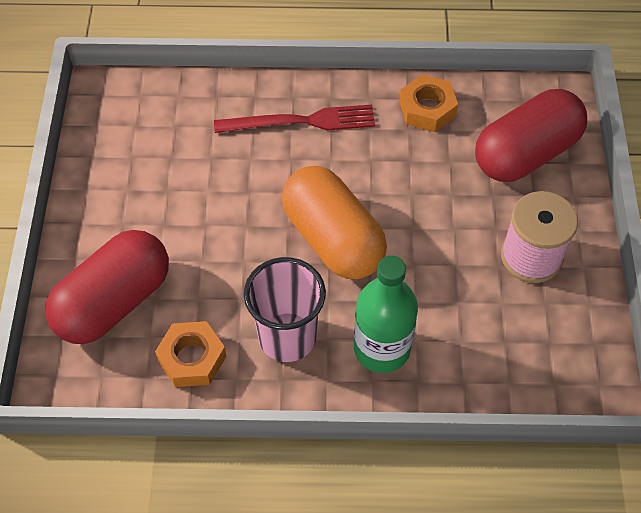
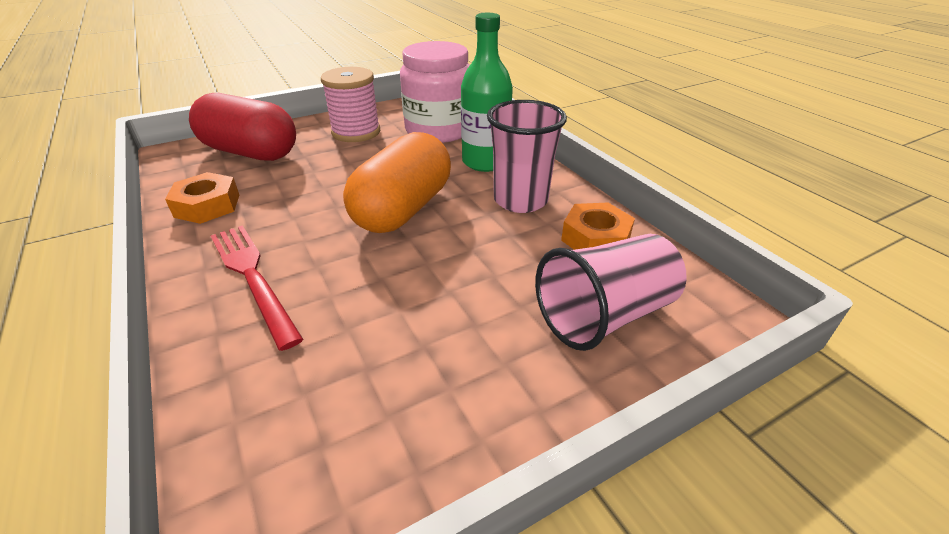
camera: 120 degrees left, 20 degrees down
(114, 302) = (605, 315): red capsule -> pink cup
(491, 342) = (439, 130): none -> pink jar

